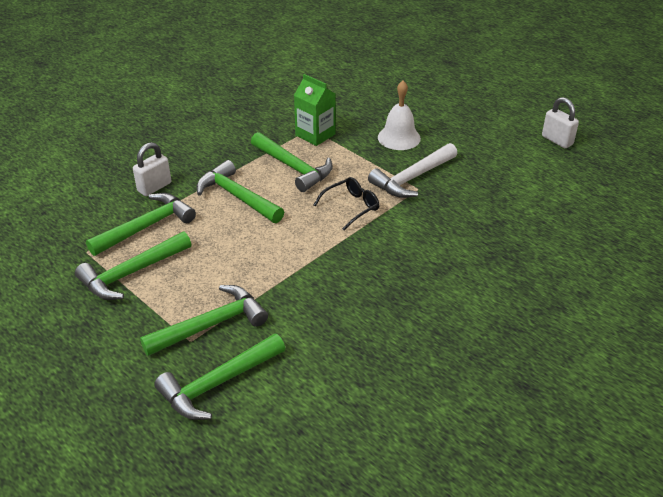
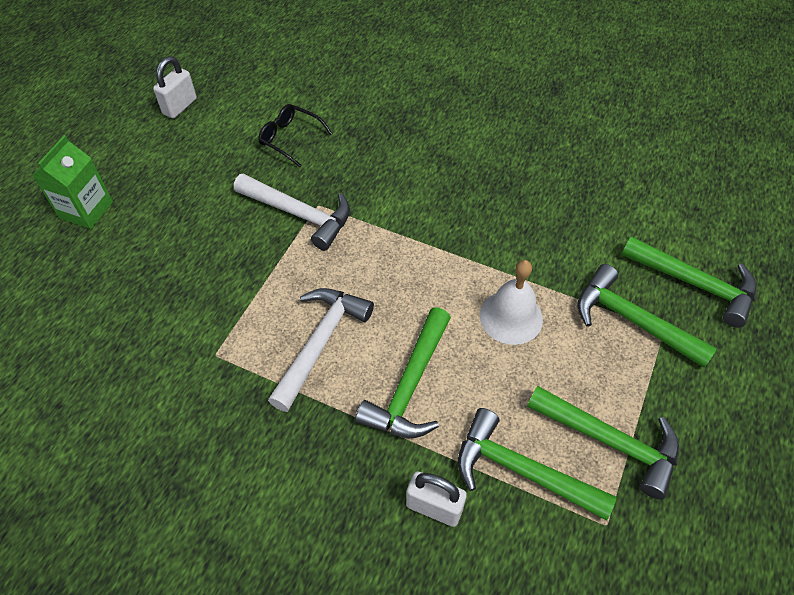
camera: 110 degrees left, 15 degrees up
(293, 167) = (320, 343): green hammer -> white hammer
(315, 135) = (230, 343): green carton -> green carton (86, 210)
(351, 207) = (379, 257): black glasses -> black glasses (290, 139)
(399, 137) = (212, 247): white bell -> white bell (511, 317)

